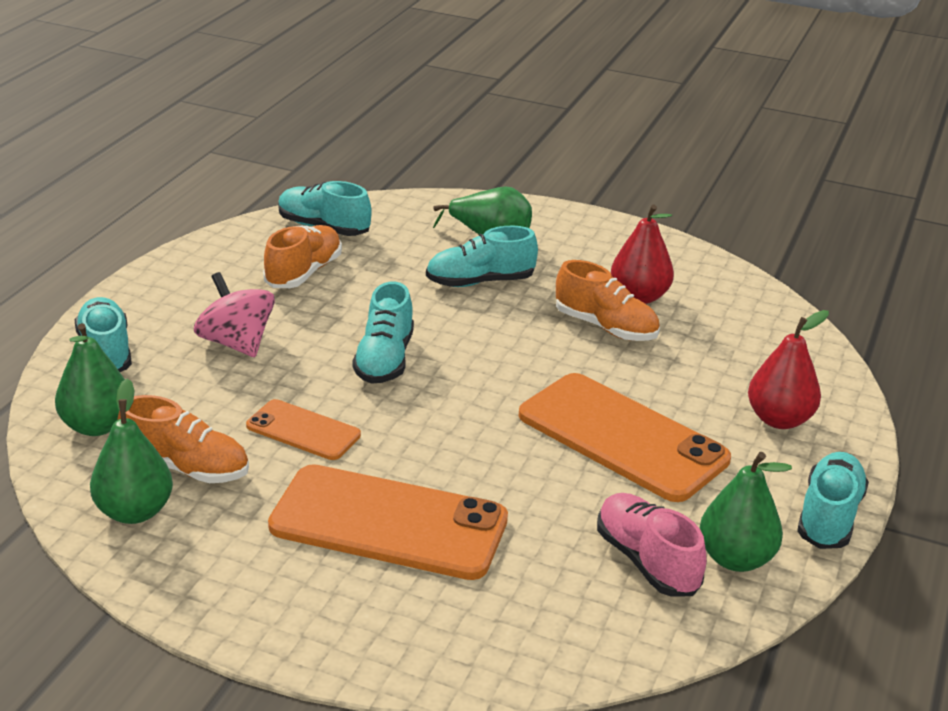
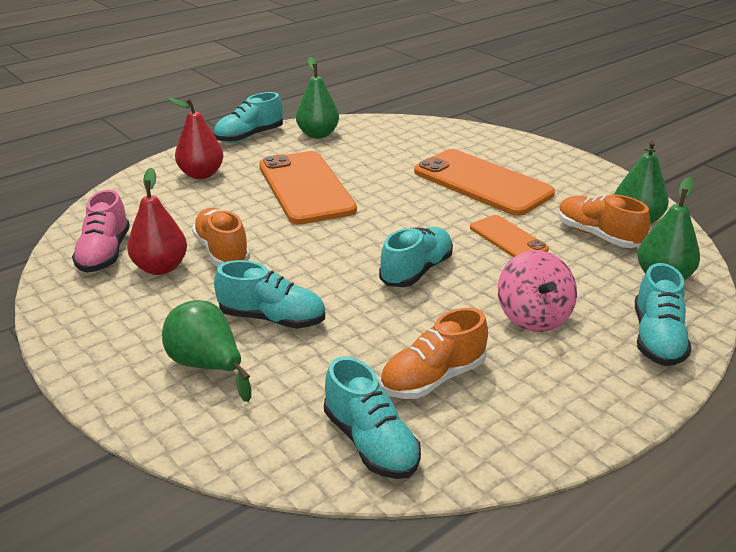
camera: 150 degrees left, 0 degrees up
(647, 561) = (361, 142): pink shoe -> pink shoe (104, 253)

